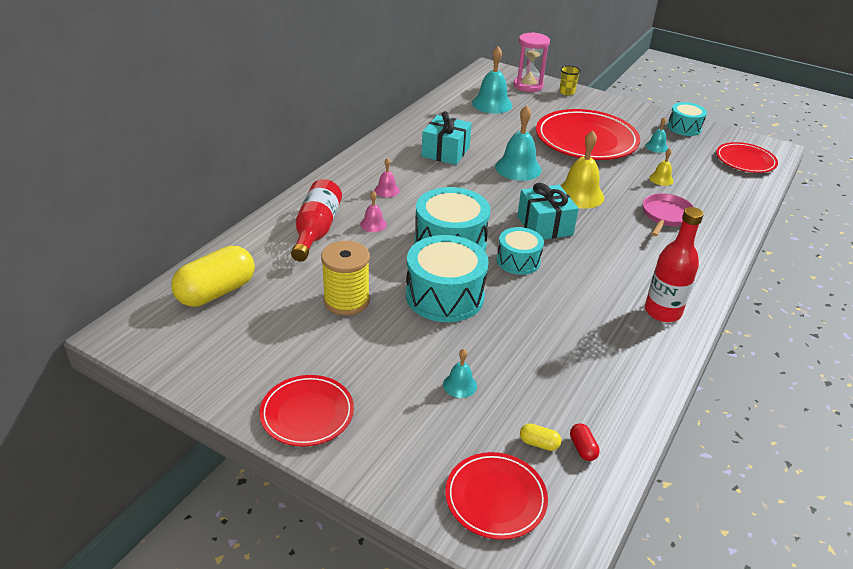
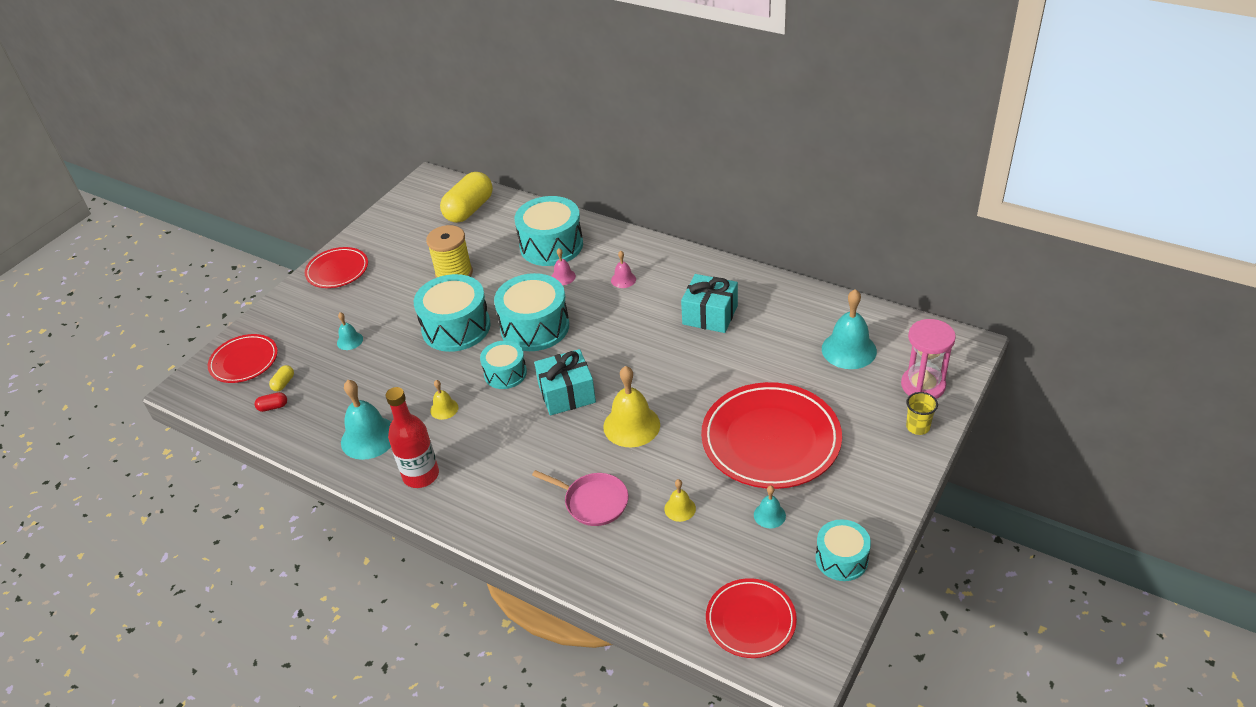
camera: 95 degrees right, 5 degrees up
(216, 292) = (469, 210): yellow capsule -> yellow capsule turned 75 degrees clockwise
(316, 231) = (551, 245): red bottle -> turquoise drum
(518, 168) = (684, 374): turquoise bell -> turquoise bell (369, 437)
(571, 300) = (444, 409): none -> yellow bell

